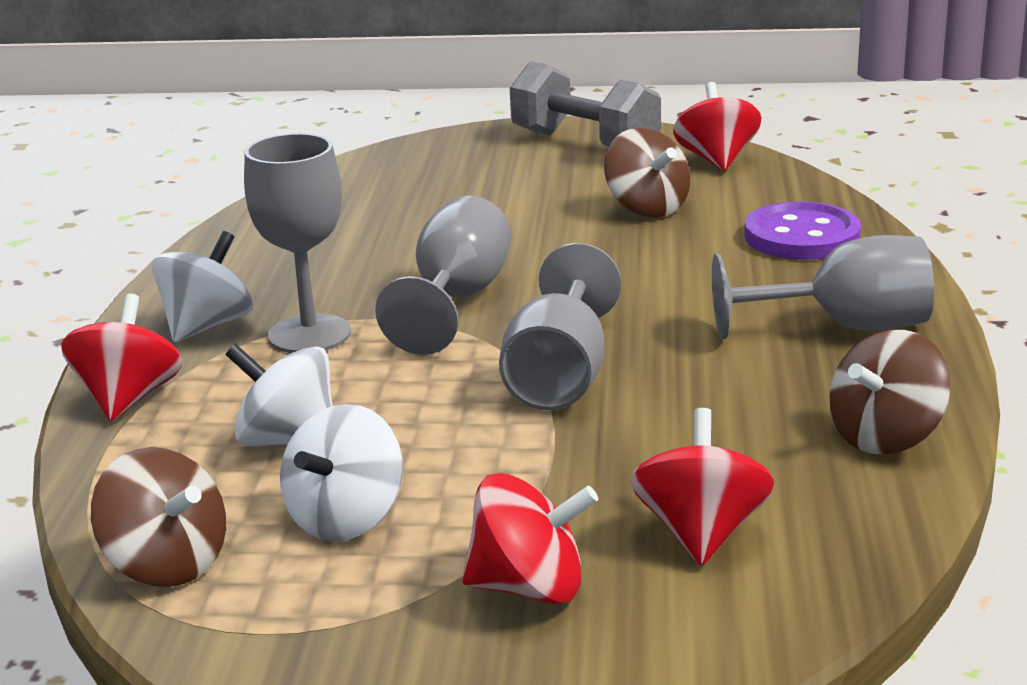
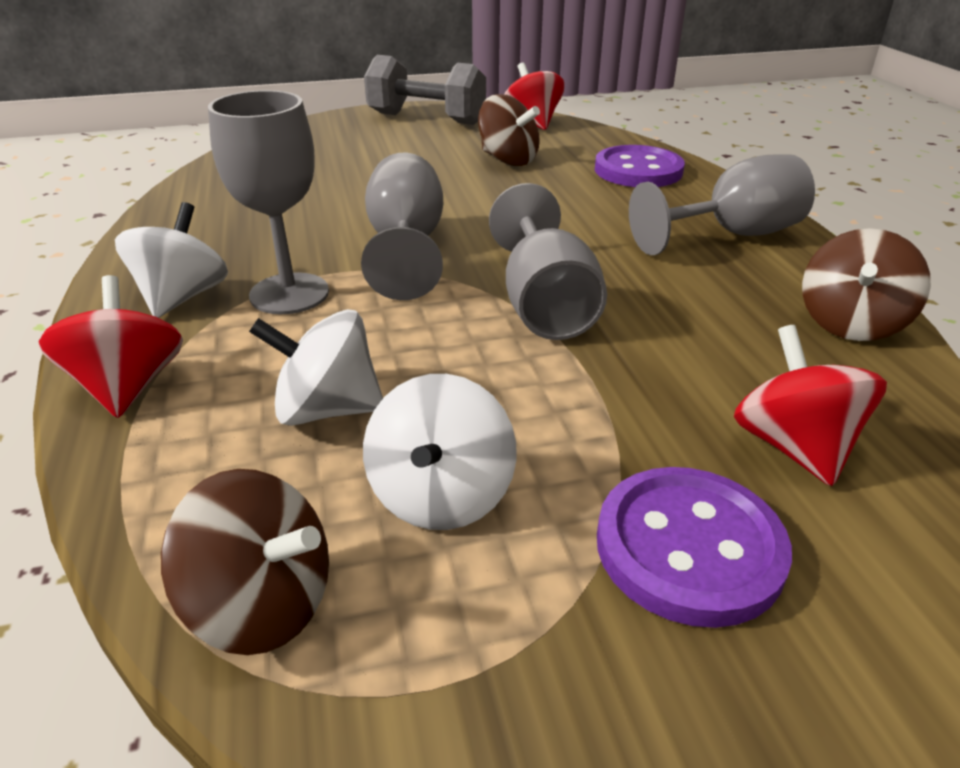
camera: 20 degrees left, 10 degrees up
(529, 587) = (689, 548): red spinning top -> purple button

